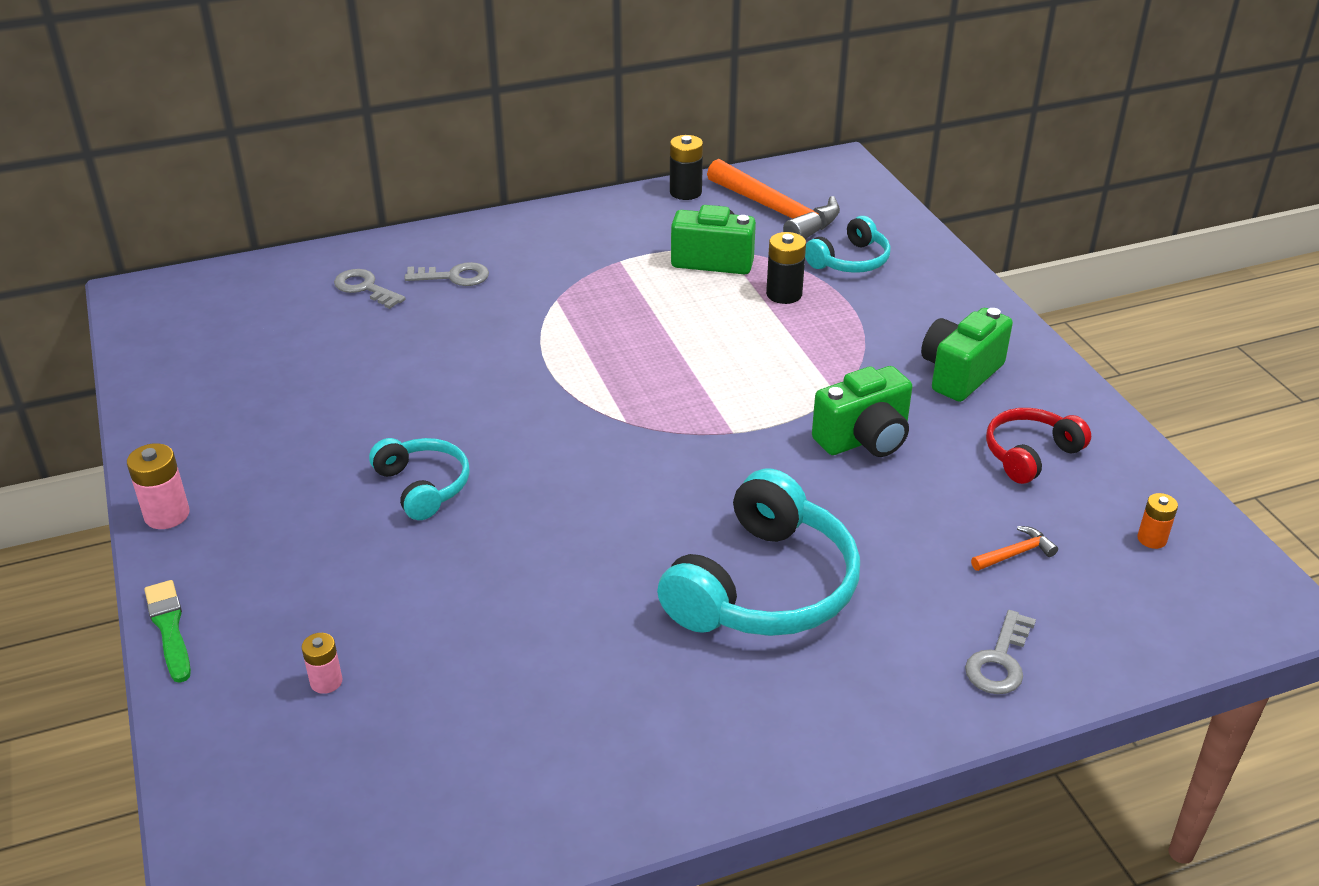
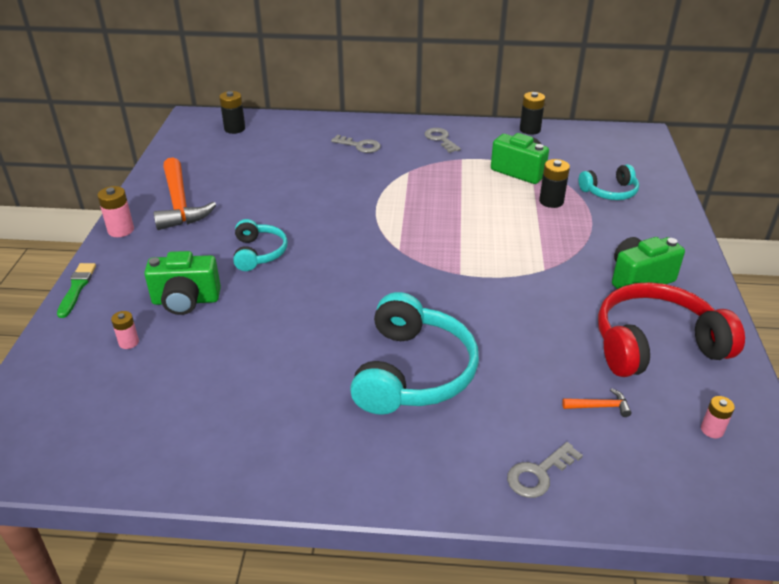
camera: 25 degrees right, 0 degrees up
(227, 296) = (234, 129): none -> black battery
(365, 288) = (307, 141): grey key -> grey key (440, 139)
(764, 587) = (413, 372): turquoise headphones -> turquoise headphones turned 45 degrees counterclockwise
(776, 211) = (580, 152): orange hammer -> orange hammer (180, 203)
(864, 439) = (543, 302): green camera -> green camera (186, 301)
(1030, 454) = (655, 344): red headphones -> red headphones, size x1.79
(1151, 539) = (712, 430): orange battery -> pink battery

